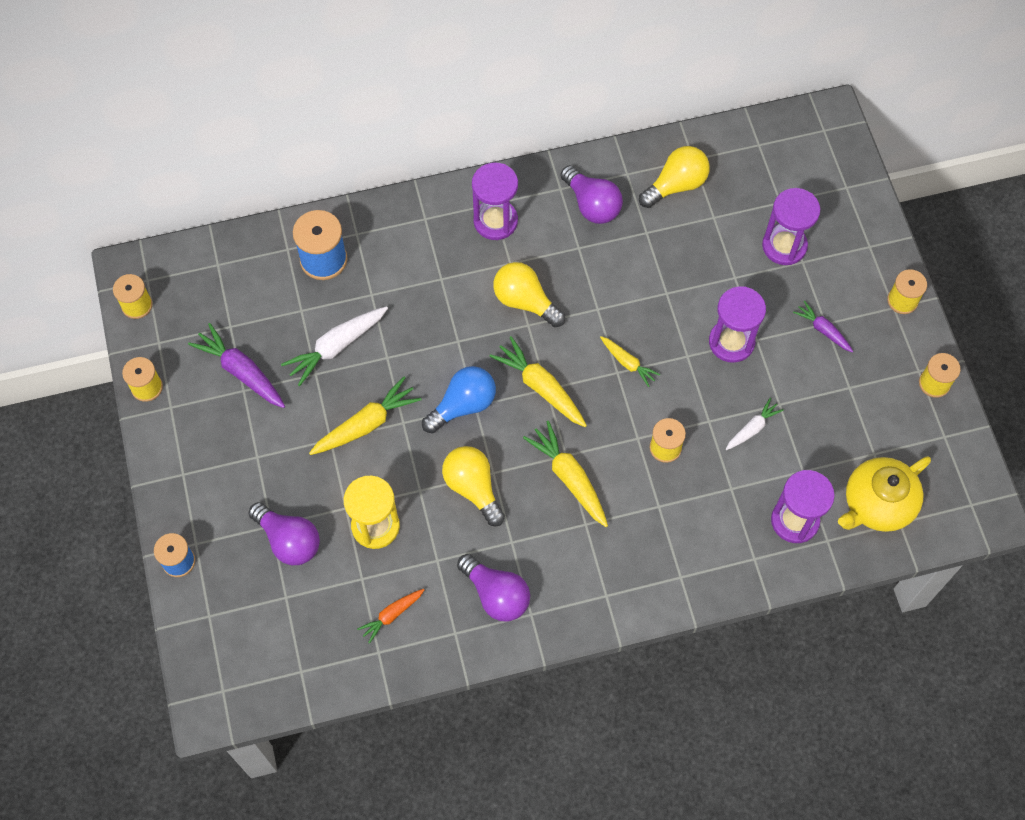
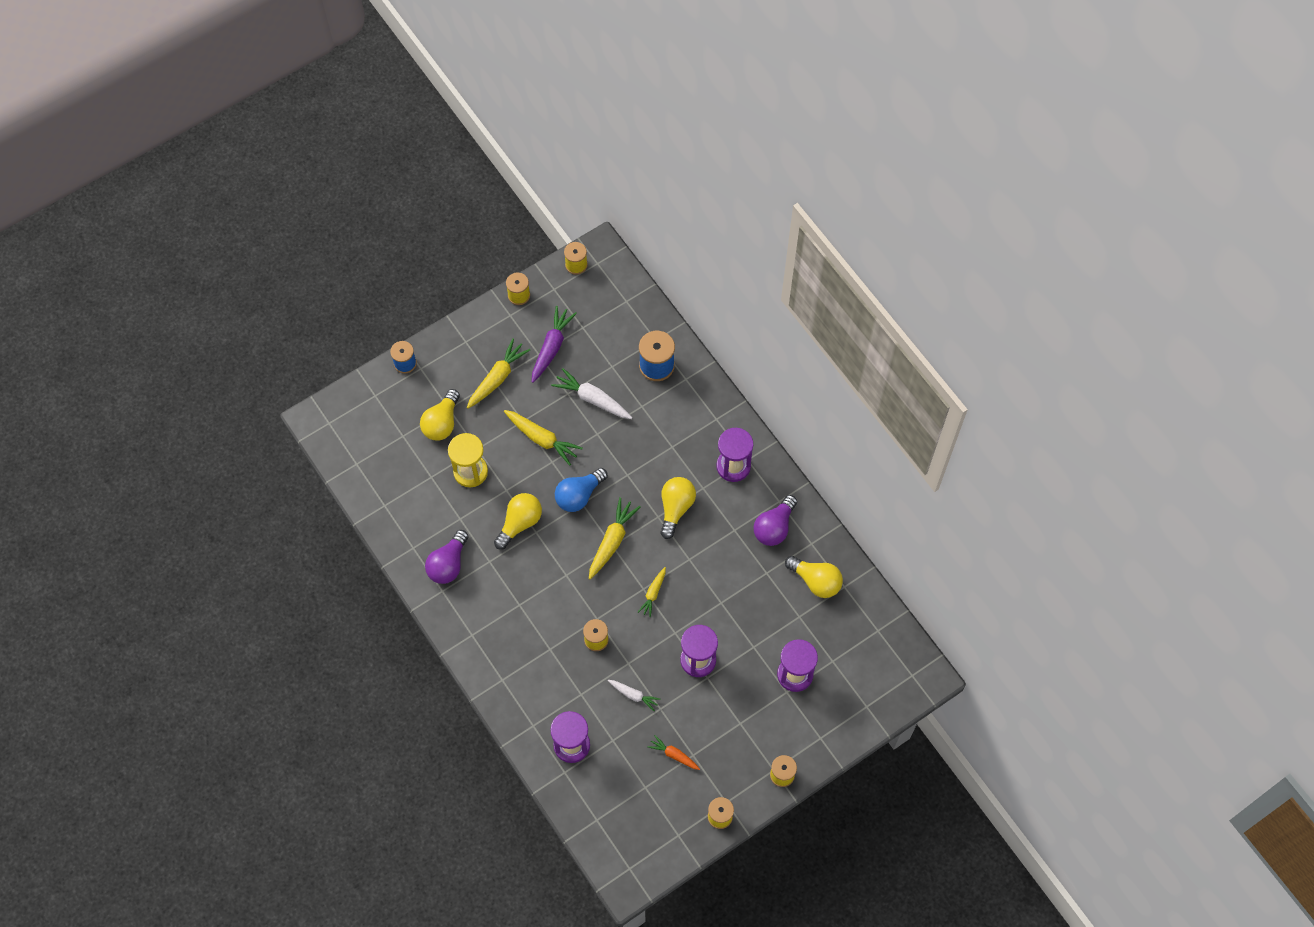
camera: 70 degrees right, 0 degrees up
(289, 540) = (442, 423): purple light bulb -> yellow light bulb
(392, 615) = (412, 504): orange carrot -> orange carrot (674, 755)
(463, 405) = (579, 495): blue light bulb -> blue light bulb turned 105 degrees clockwise
(569, 478) = (549, 583): yellow carrot -> yellow carrot (497, 378)
(823, 330) = (733, 723): purple carrot -> none
(877, 504) = (605, 799): yellow teapot -> none

